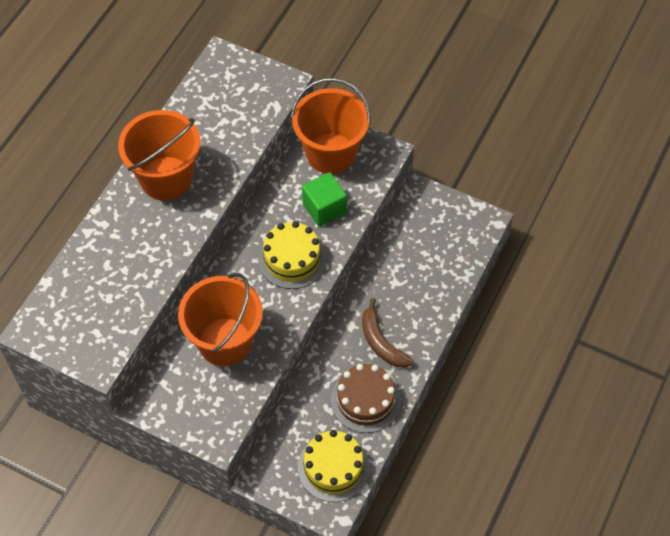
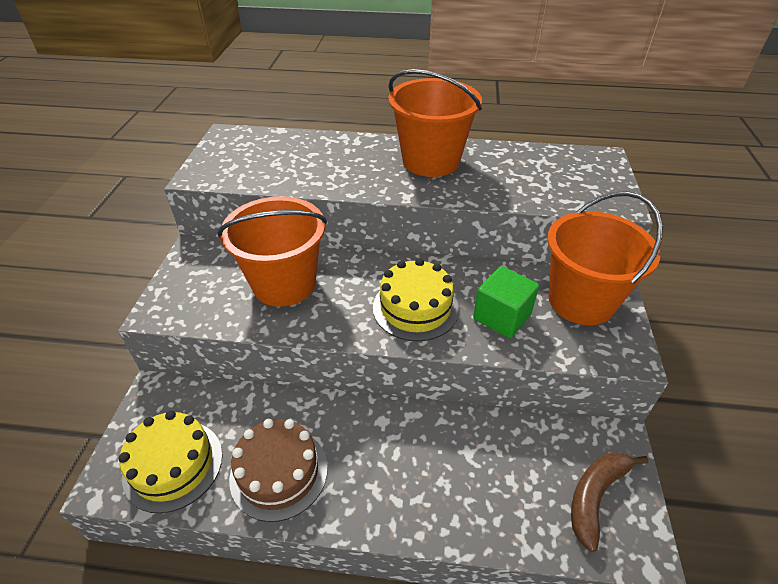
camera: 70 degrees right, 15 degrees down
(381, 342) = (371, 464): brown banana -> brown banana (595, 496)

